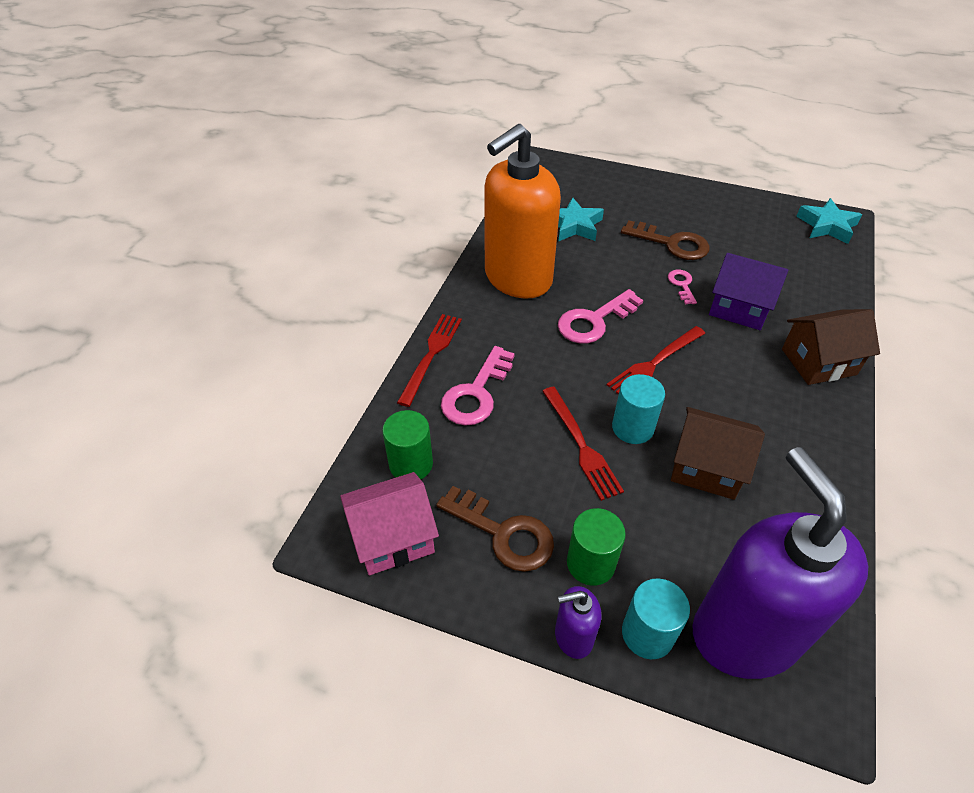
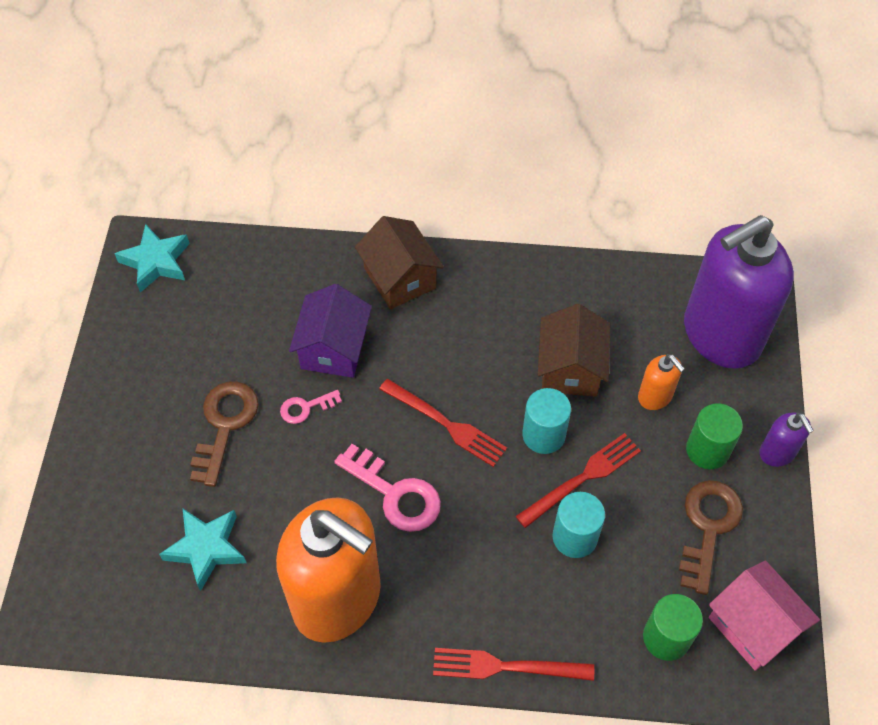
camera: 105 degrees left, 10 degrees up
(476, 393) = (548, 597): pink key -> none
(647, 633) = (750, 400): turquoise cylinder -> turquoise cylinder (575, 537)
(664, 534) = (655, 396): none -> orange soap dispenser

